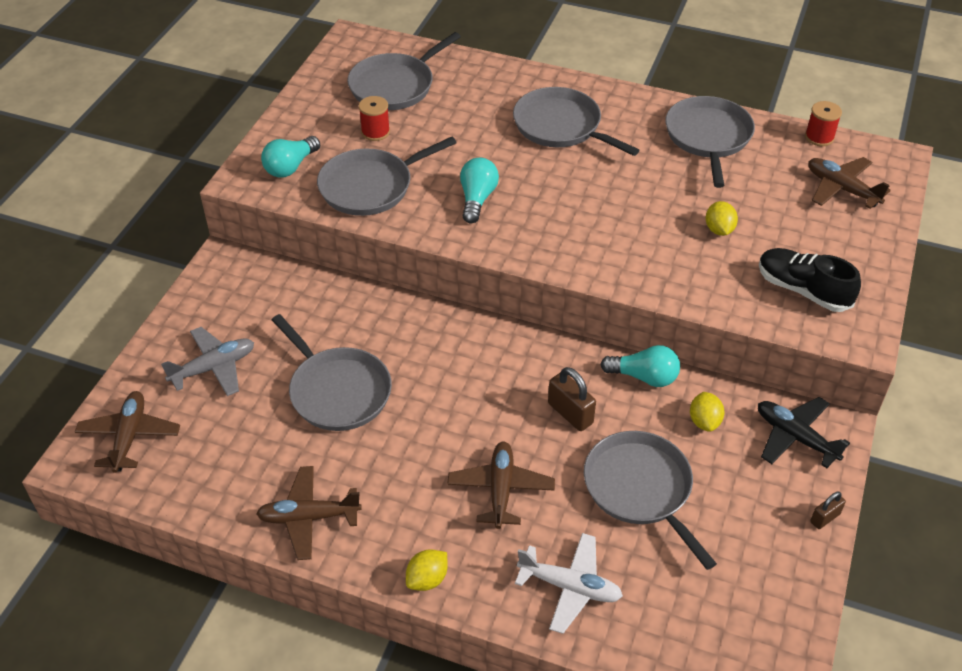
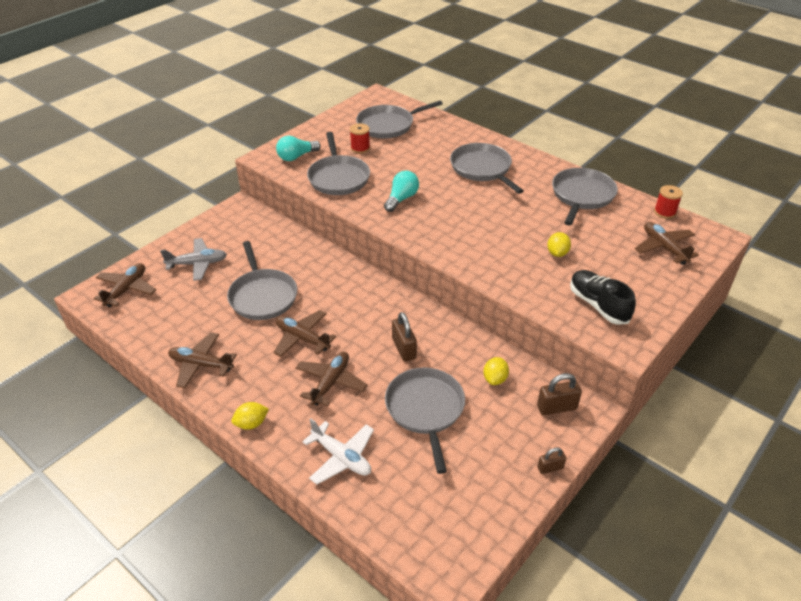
camera: 20 degrees right, 5 degrees down
(370, 186) = (338, 177): grey pan -> grey pan turned 90 degrees counterclockwise
(428, 438) = (302, 338): none -> brown plane
(644, 377) = (467, 339): turquoise light bulb -> none
(795, 437) = (556, 407): black plane -> brown padlock

